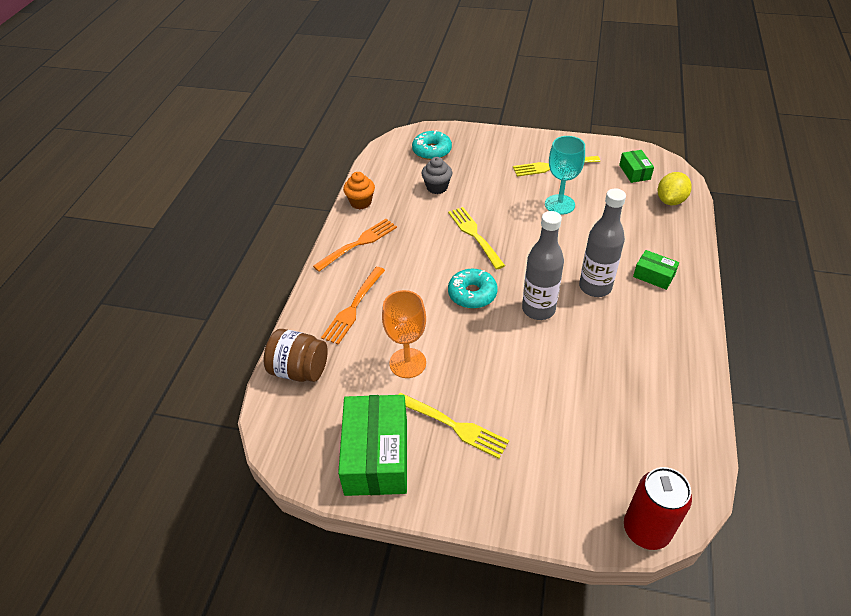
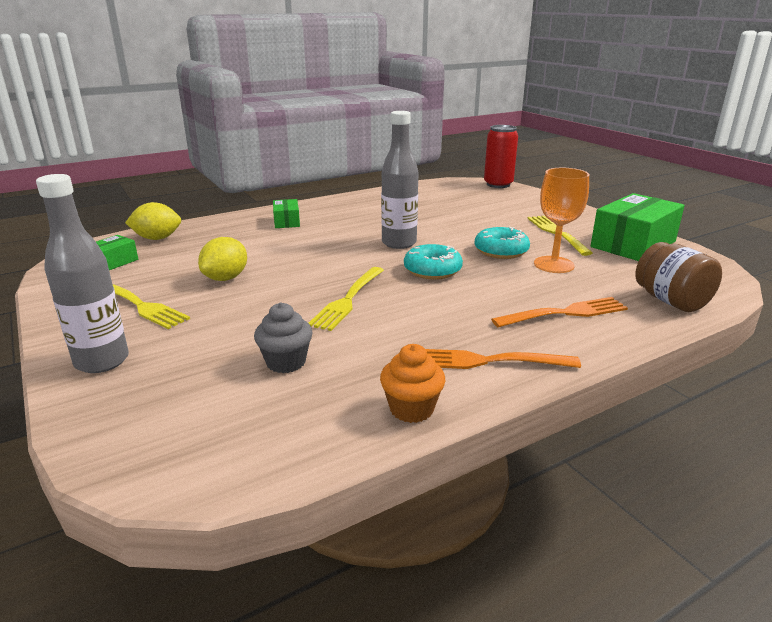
camera: 135 degrees left, 20 degrees down
(432, 151) = (182, 415): turquoise donut -> turquoise donut (501, 251)
(559, 204) = (226, 278): turquoise goblet -> yellow lemon
(595, 287) = (335, 234): grey bottle -> grey bottle (102, 361)

